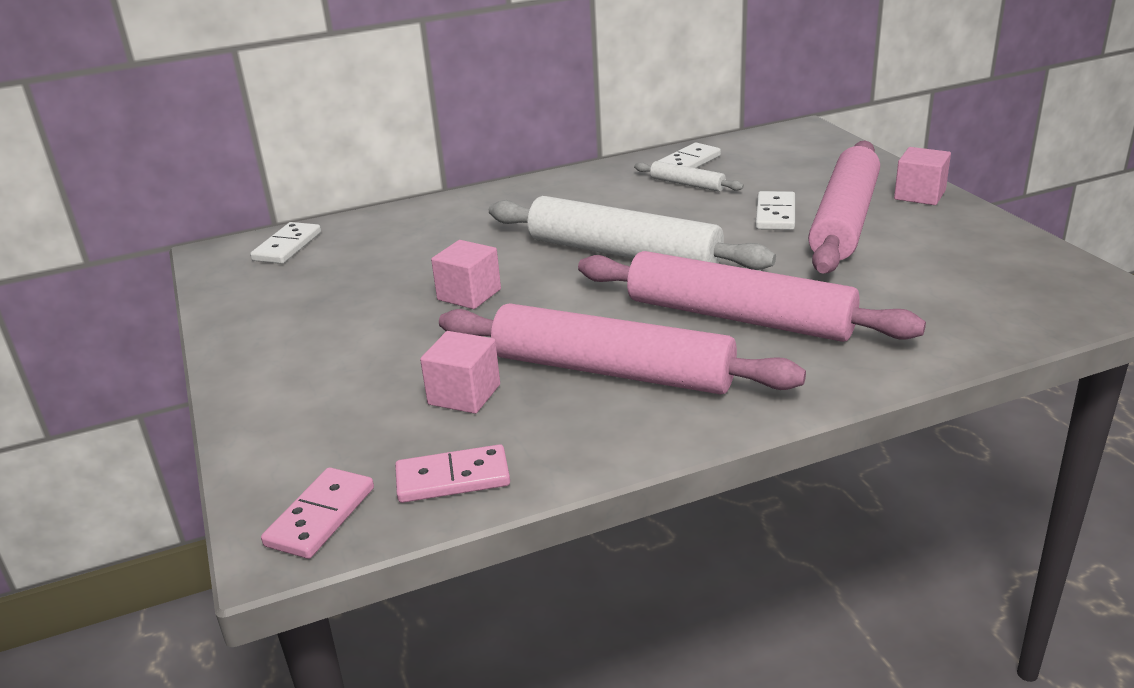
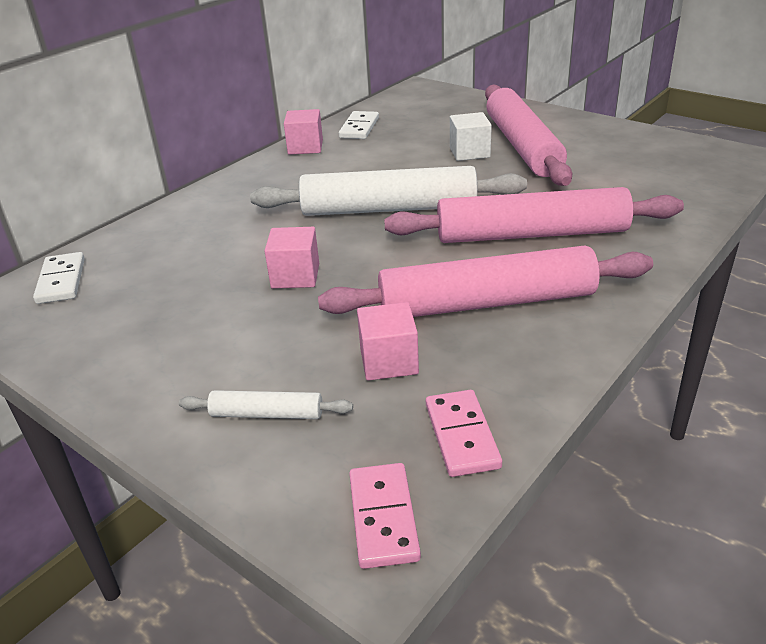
camera: 30 degrees left, 5 degrees up
(453, 478) = (461, 436): pink domino -> pink domino turned 60 degrees counterclockwise
(687, 184) = (377, 144): white rolling pin -> white rolling pin (267, 414)
(775, 214) = (469, 152): white domino -> white cube
(919, 195) = (551, 117): pink cube -> pink cube (305, 147)

